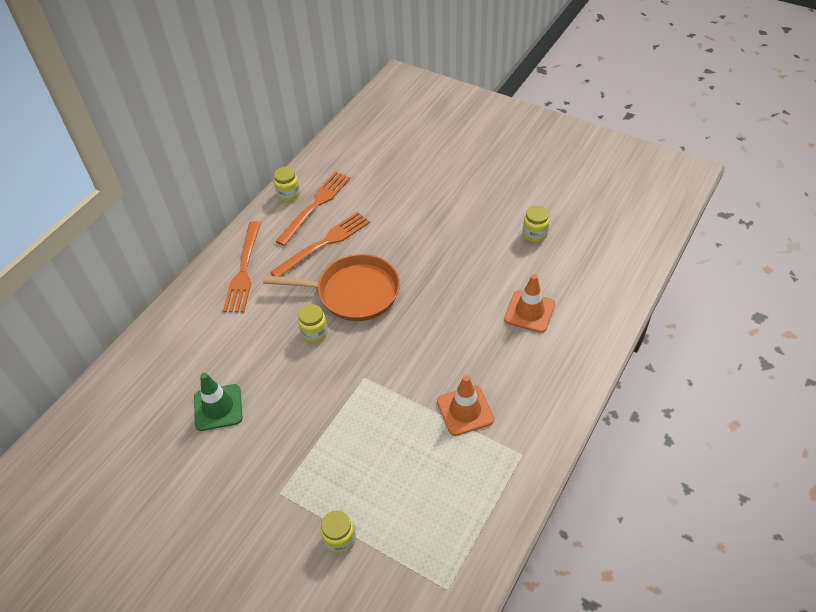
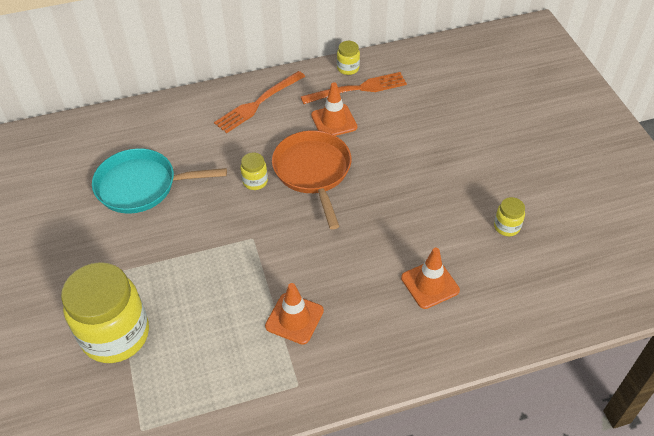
camera: 40 degrees right, 0 degrees up
(218, 407) = (142, 186): green traffic cone -> turquoise pan
(325, 243) = (334, 121): orange fork -> orange traffic cone
(340, 539) = (115, 335): yellow jar -> yellow jar, size x2.34
(353, 292) = (313, 172): orange pan -> orange pan turned 150 degrees counterclockwise

